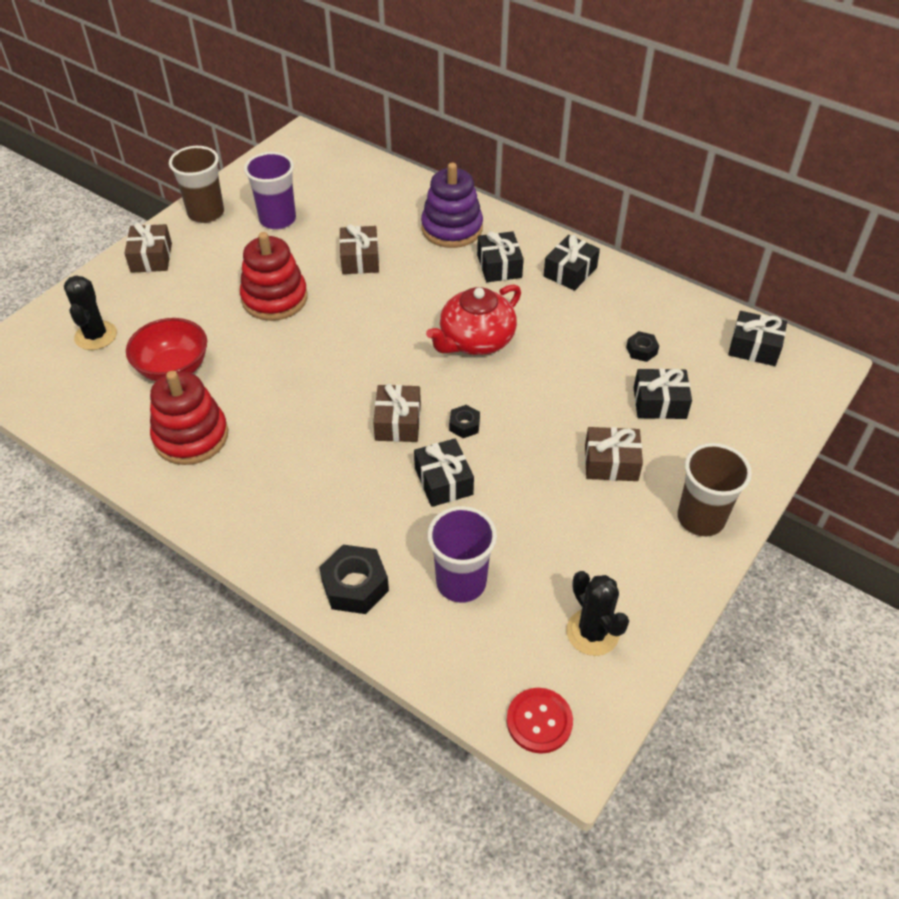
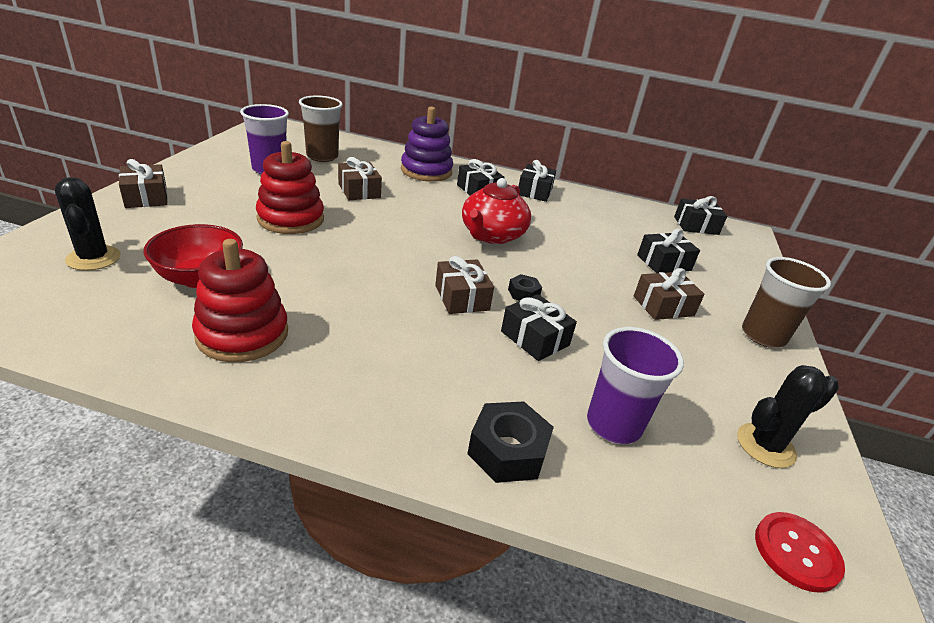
camera: 25 degrees left, 15 degrees down
(206, 213) = (196, 167): brown cup -> brown cup (322, 156)
(592, 632) = (765, 445): black cactus -> black cactus turned 60 degrees counterclockwise
(641, 350) = (623, 232): black nut -> none

